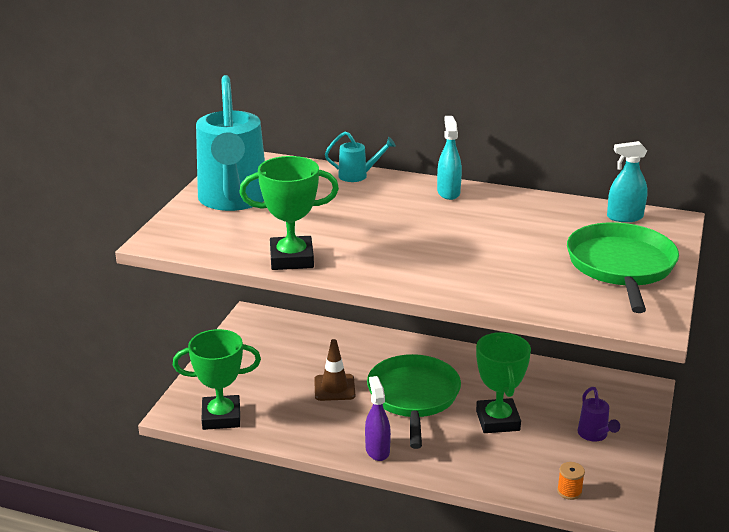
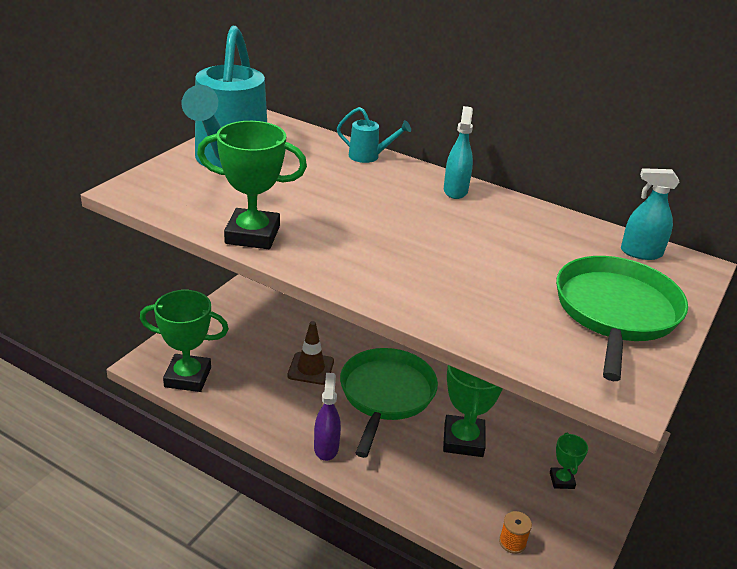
camera: 10 degrees right, 5 degrees up
(594, 435) = (561, 480): purple watering can -> green trophy

